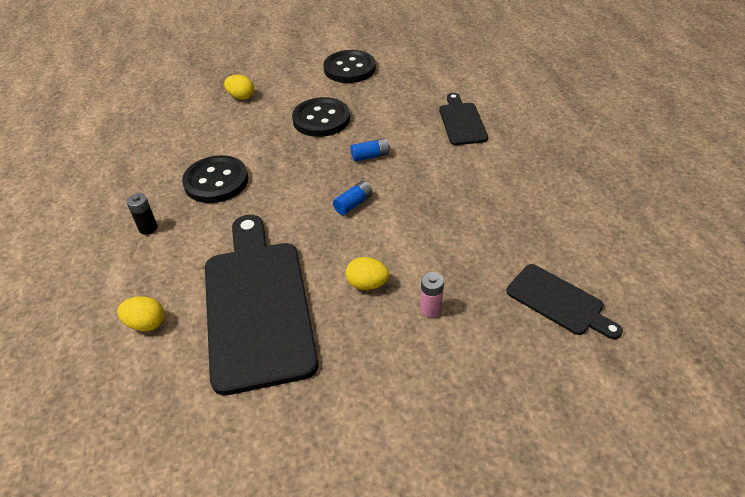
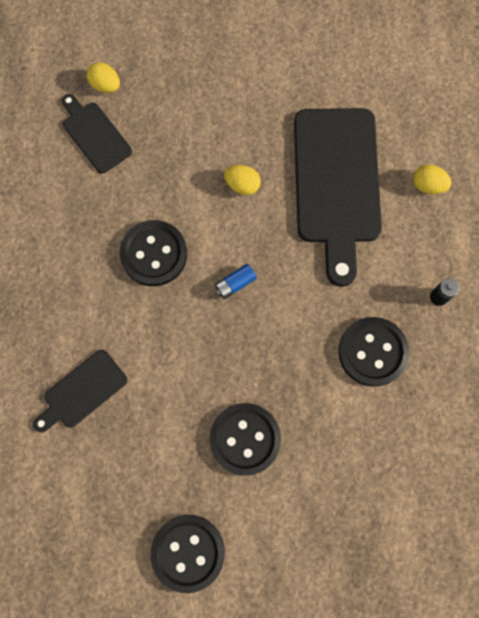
camera: 170 degrees left, 30 degrees up
(241, 97) = (341, 517): yellow egg -> yellow egg (106, 85)
(370, 156) = (202, 354): blue battery -> none
(430, 309) = (197, 150): pink battery -> none
(441, 211) = (154, 254): none -> black button
(461, 122) = (82, 391): black cutting board -> black cutting board turned 45 degrees clockwise

